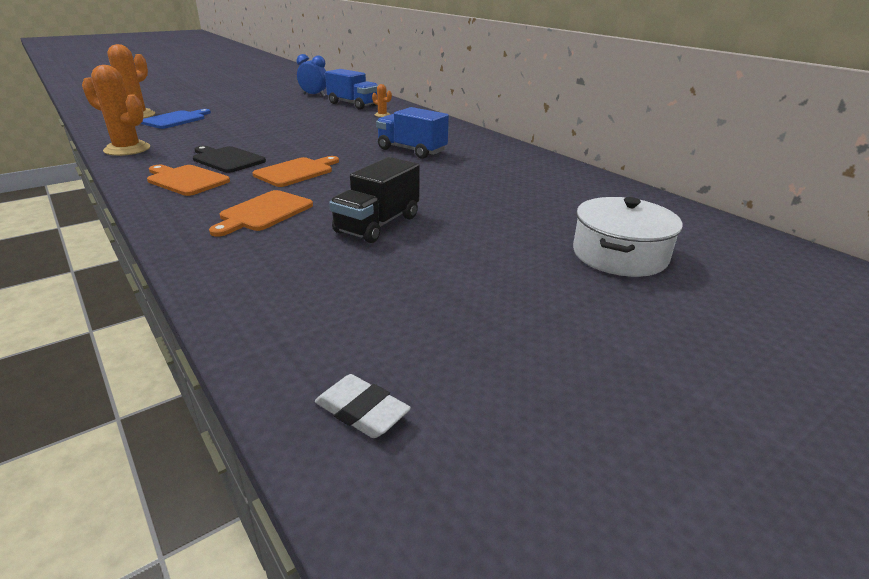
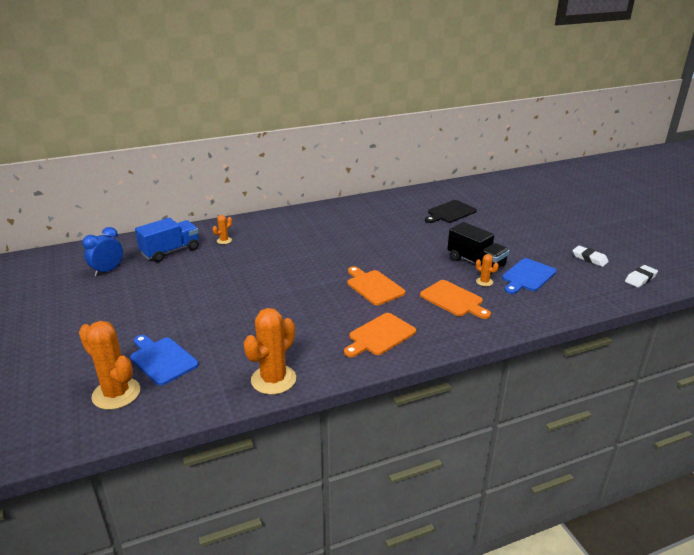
camera: 75 degrees left, 0 degrees up
(227, 159) = (331, 318): black cutting board -> black cutting board (450, 212)
(317, 231) = (484, 282): none -> orange cactus
(342, 265) = (527, 276): none -> blue cutting board
(411, 150) = (338, 238): blue truck -> none
(441, 336) = (589, 258): none -> white eraser
(619, 255) = (514, 209): white pot -> none

